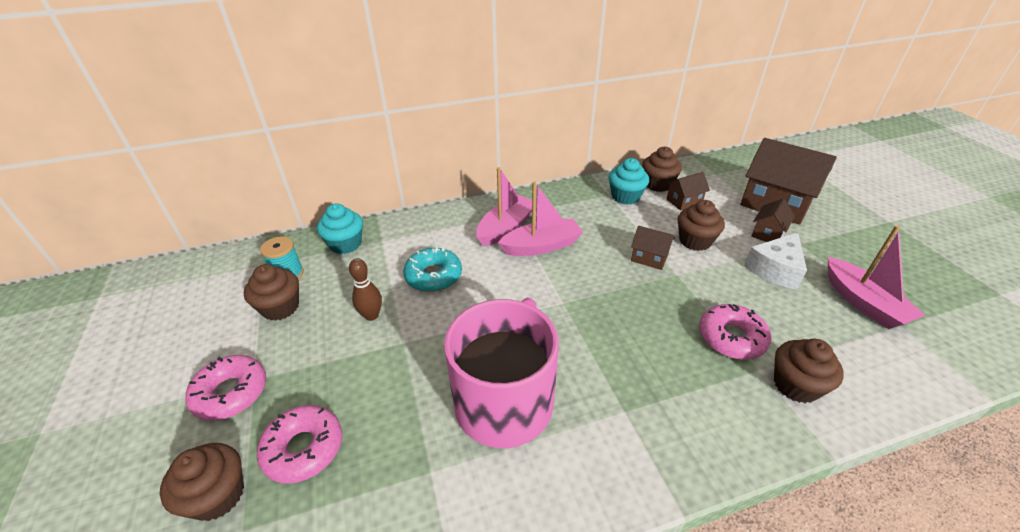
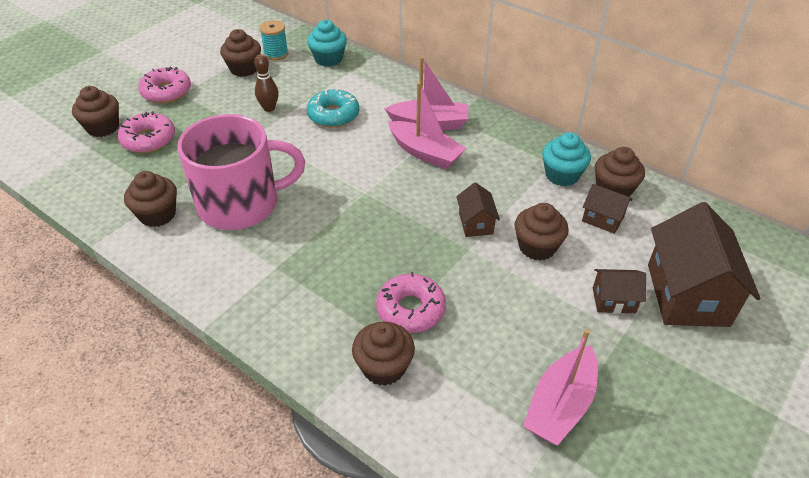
camera: 55 degrees right, 5 degrees up
(458, 493) = (157, 214): none -> brown cupcake
(775, 269) = (549, 320): white cheese -> none

